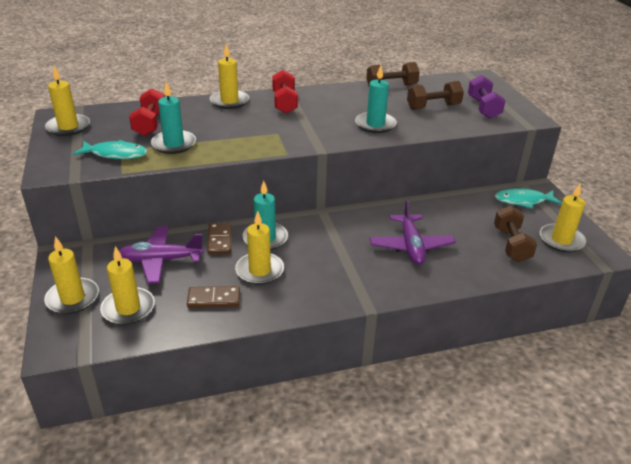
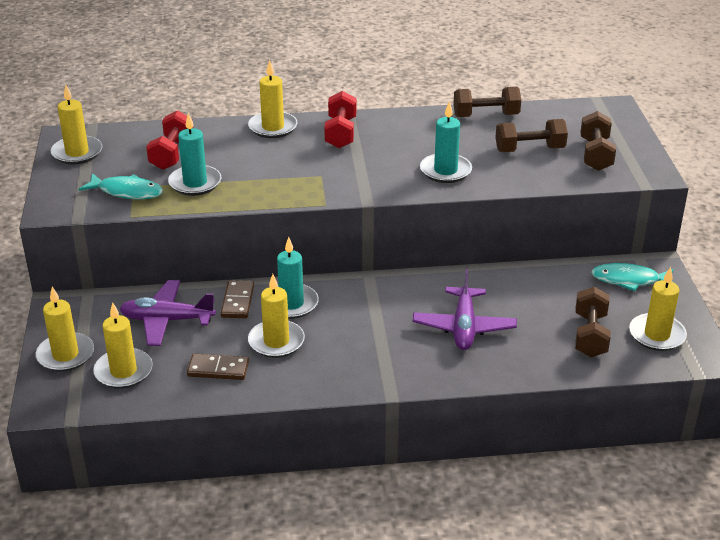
camera: 10 degrees right, 0 degrees up
(483, 108) = (595, 154): purple dumbbell -> brown dumbbell

